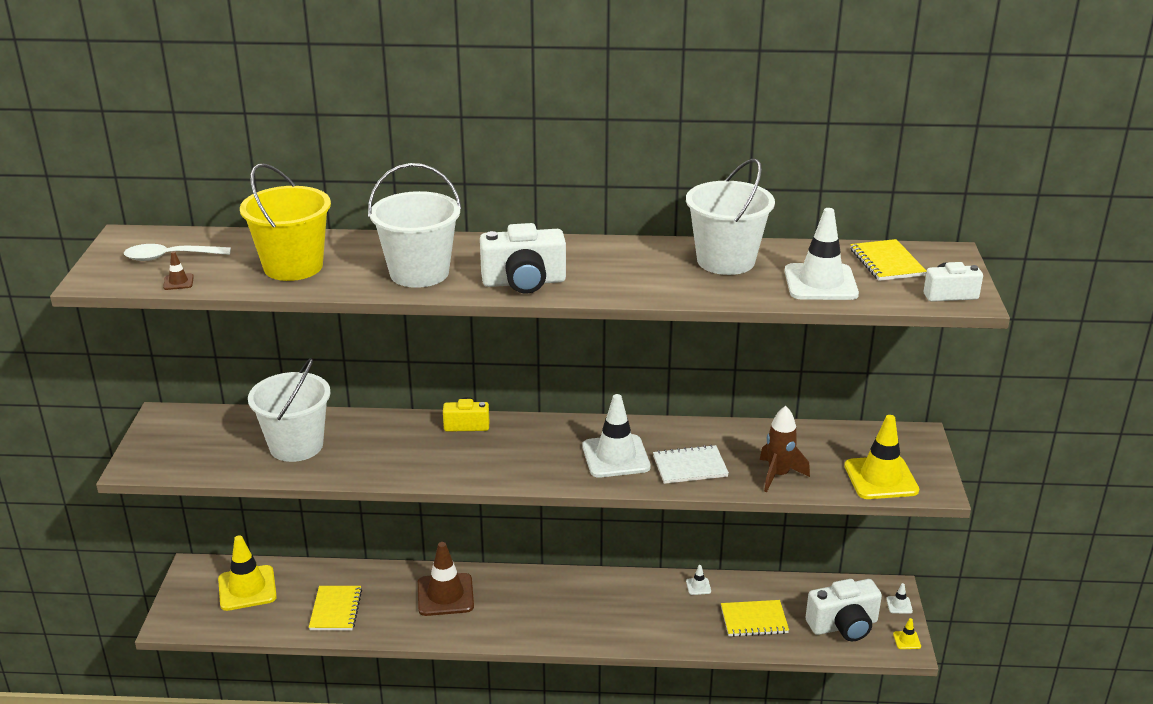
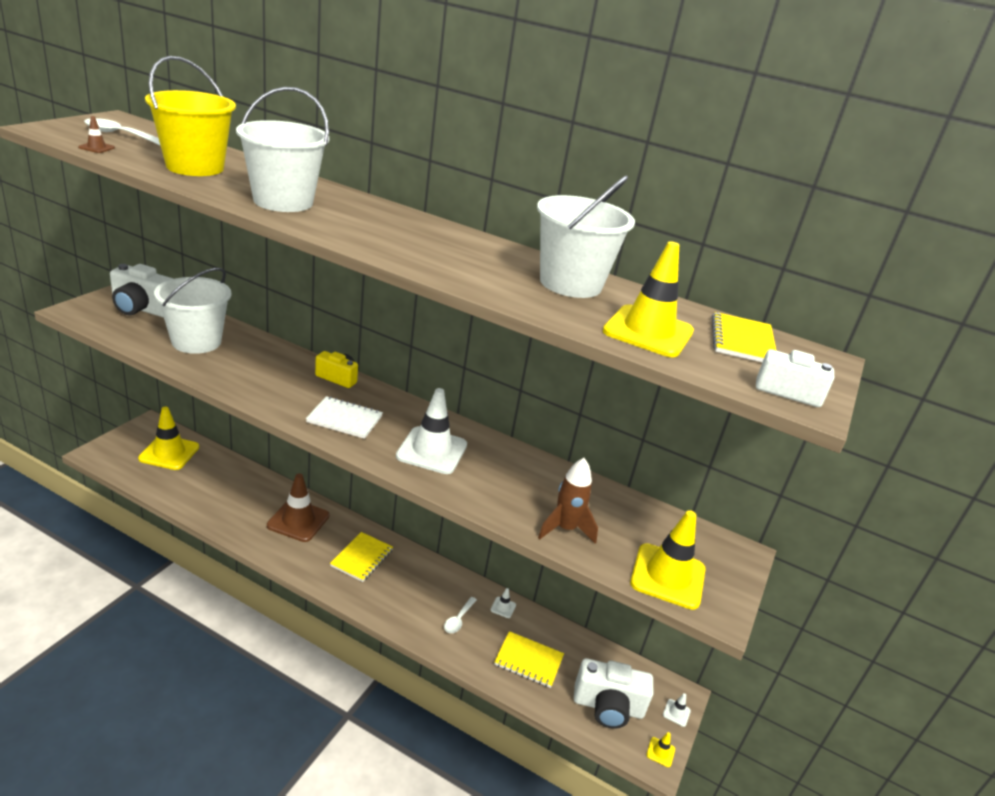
camera: 20 degrees right, 0 degrees up
(335, 610) = (211, 495): yellow notebook -> yellow notebook (362, 558)
(524, 282) = (359, 235): white camera -> white camera (142, 309)
(669, 614) = (458, 619): none -> white spoon
(690, 467) = (489, 486): white notebook -> white notebook (344, 419)
(820, 283) = (648, 332): white traffic cone -> yellow traffic cone

